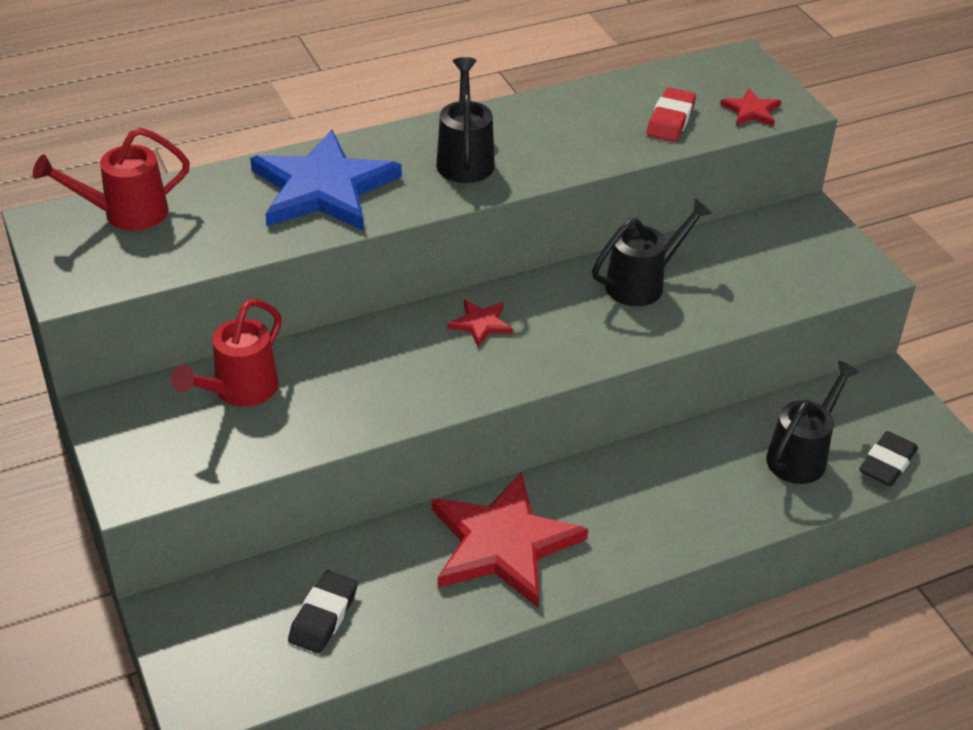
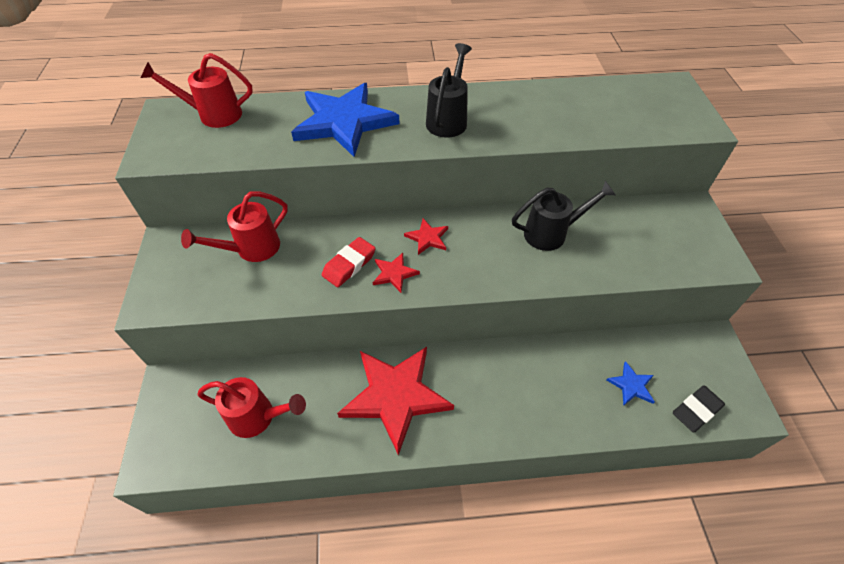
camera: 20 degrees right, 10 degrees up
(323, 616) = (257, 417): black eraser -> red watering can
(670, 120) = (607, 119): red eraser -> red eraser (349, 265)
(751, 111) = (671, 122): red star -> red star (394, 273)
(801, 455) = (631, 385): black watering can -> blue star

